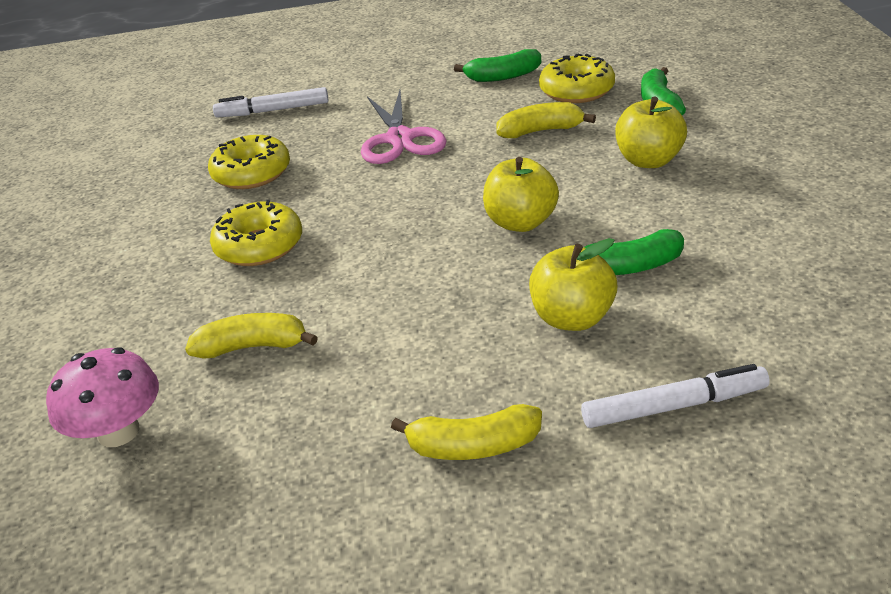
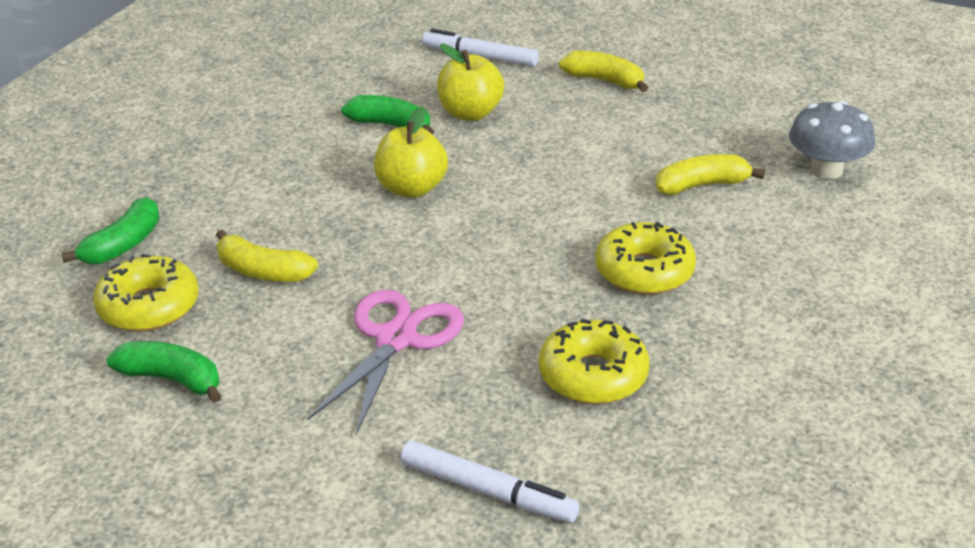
camera: 150 degrees left, 0 degrees up
(118, 432) = (826, 170): pink mushroom -> grey mushroom
(253, 347) = (702, 185): yellow banana -> yellow banana turned 135 degrees clockwise
(649, 161) = (240, 192): yellow apple -> none

